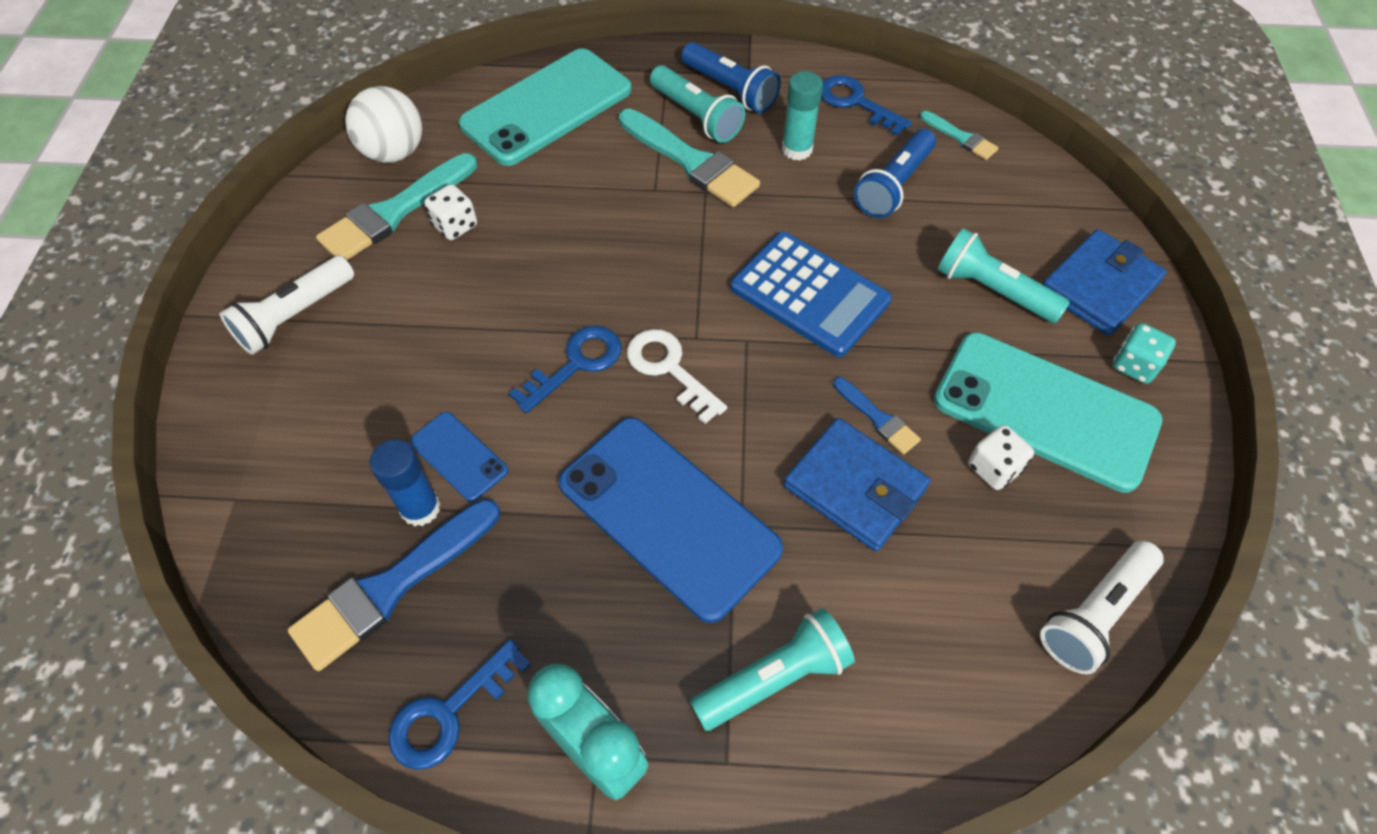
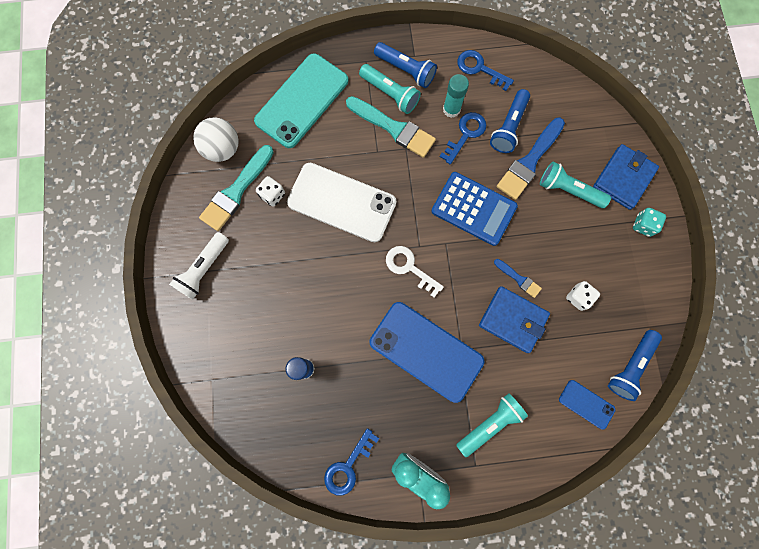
camera: 10 degrees left, 20 degrees up
(391, 587) = (303, 411): blue brush -> blue brush (529, 162)
(459, 456) = (315, 337): blue phone -> blue phone (586, 404)
(572, 252) = (342, 202): none -> white phone
(576, 364) = (361, 273): blue key -> blue key (465, 134)
(960, 137) = (542, 86): turquoise brush -> none
(1045, 411) = (600, 260): turquoise phone -> none
(1094, 614) = (629, 366): white flashlight -> blue flashlight

